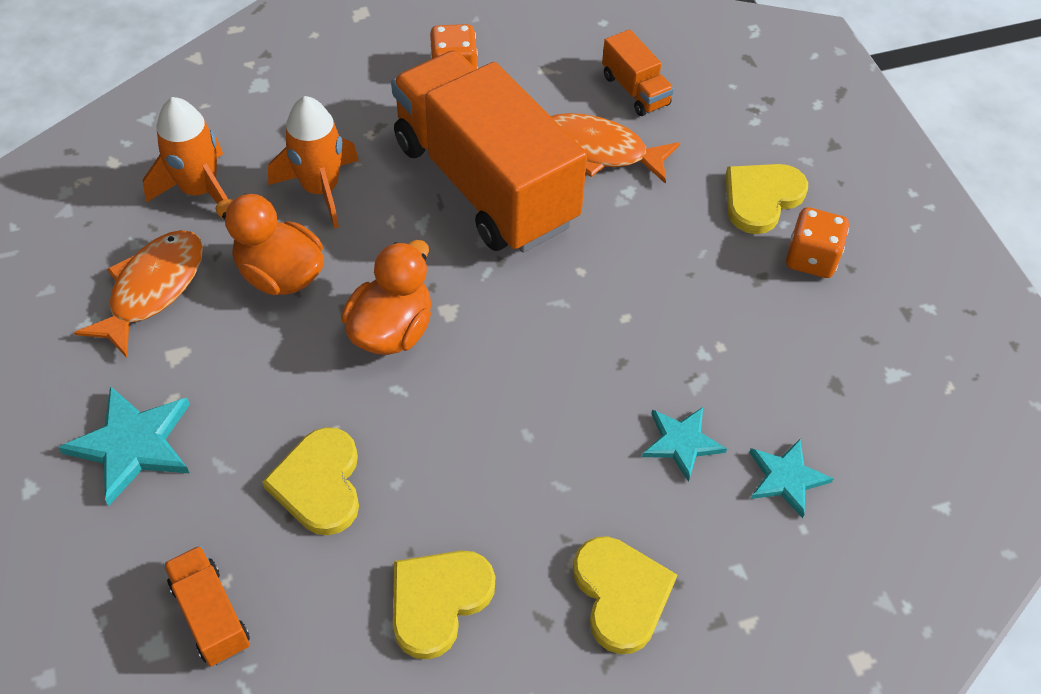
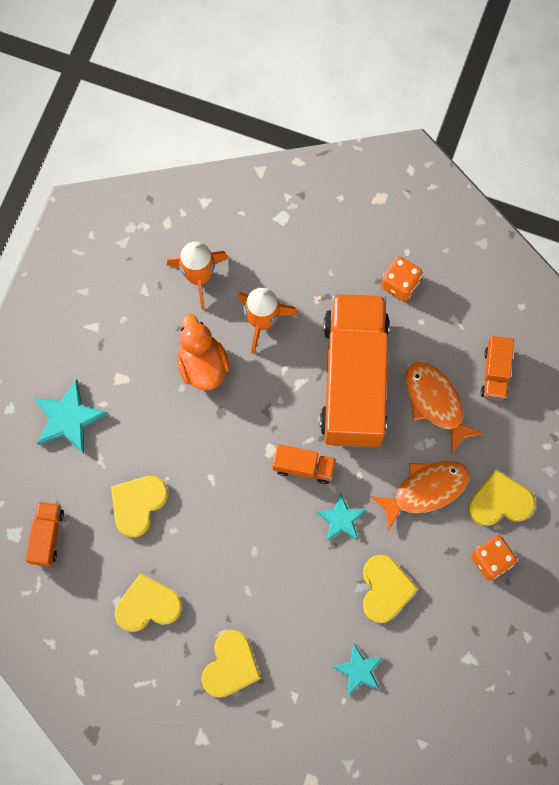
camera: 40 degrees right, 20 degrees up
(152, 289) = (134, 328): orange fish -> orange fish (425, 490)
(392, 330) = (233, 441): orange duck -> none
(506, 303) = (303, 467): none -> orange truck
(681, 442) = (325, 613): turquoise star -> turquoise star (341, 519)
(727, 367) = (385, 589): none -> yellow heart

